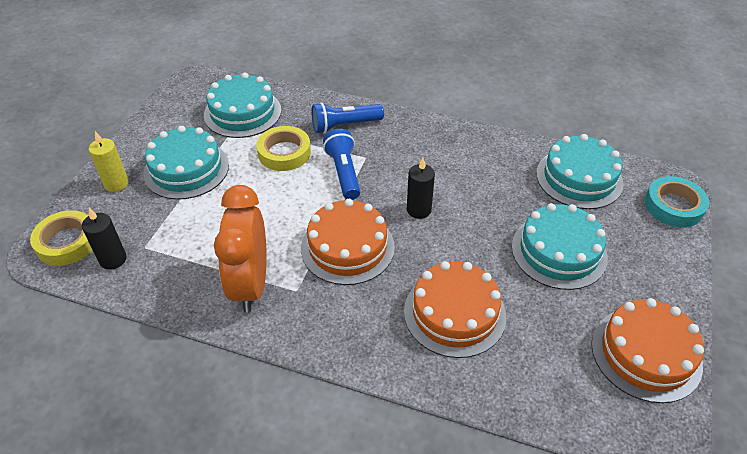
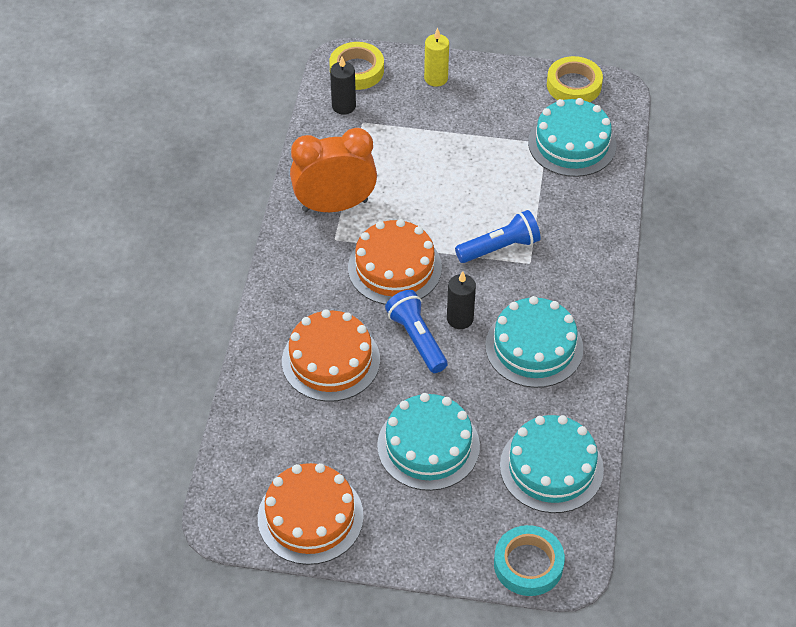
camera: 80 degrees right, 5 degrees up
(186, 169) = (470, 122): turquoise cake -> turquoise cake (534, 347)
(284, 153) = (516, 192): yellow tape -> yellow tape (574, 85)
(344, 126) = (577, 236): blue flashlight -> blue flashlight (417, 339)

